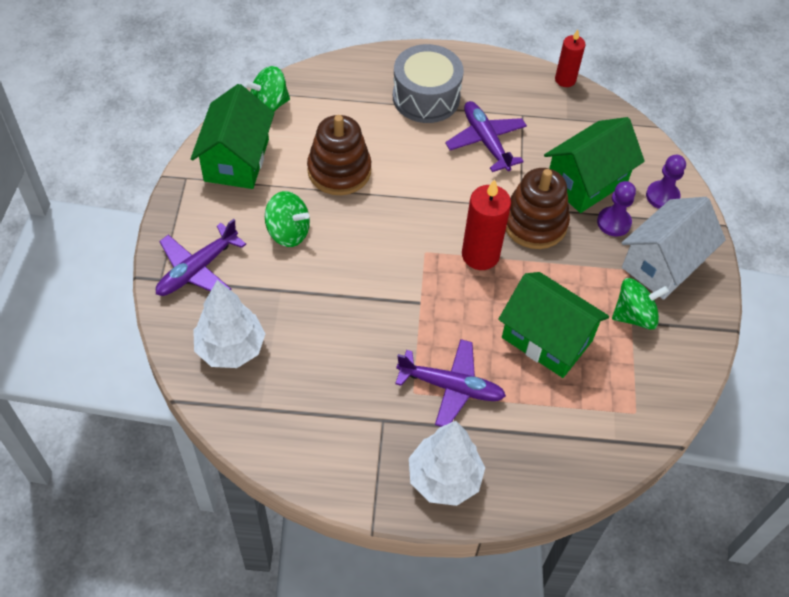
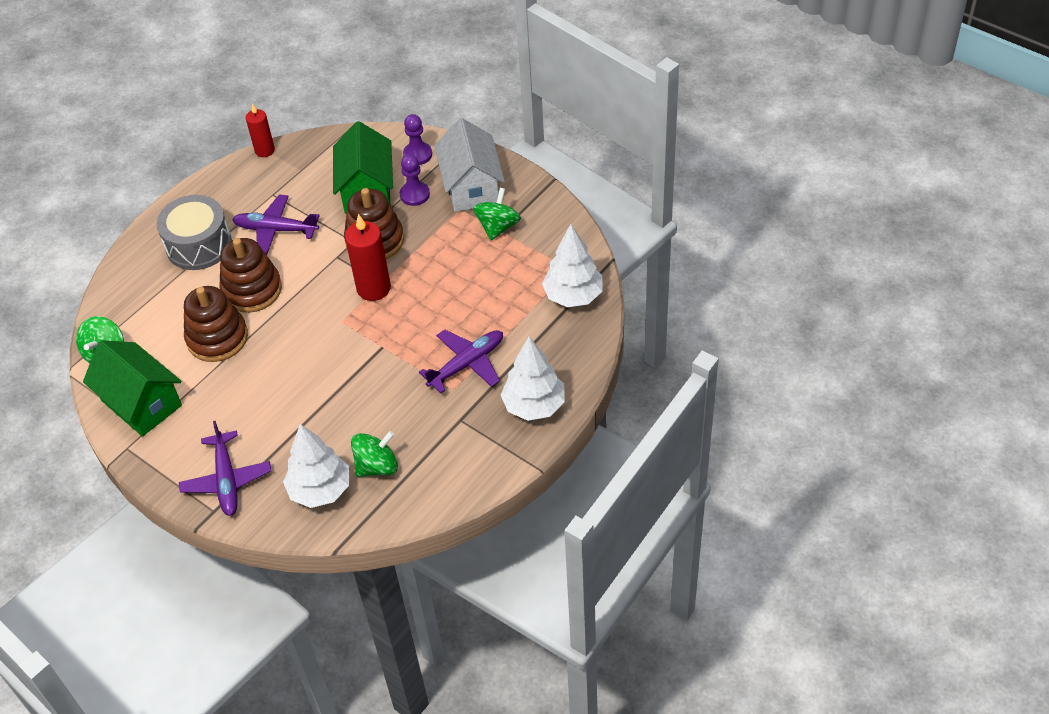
camera: 50 degrees left, 5 degrees down
(288, 232) = (245, 400): green spinning top -> green spinning top (377, 466)
(408, 164) = (252, 290): none -> brown stacking toy
(547, 339) = (475, 286): green house -> none
(604, 436) = (573, 296): none -> white tree

